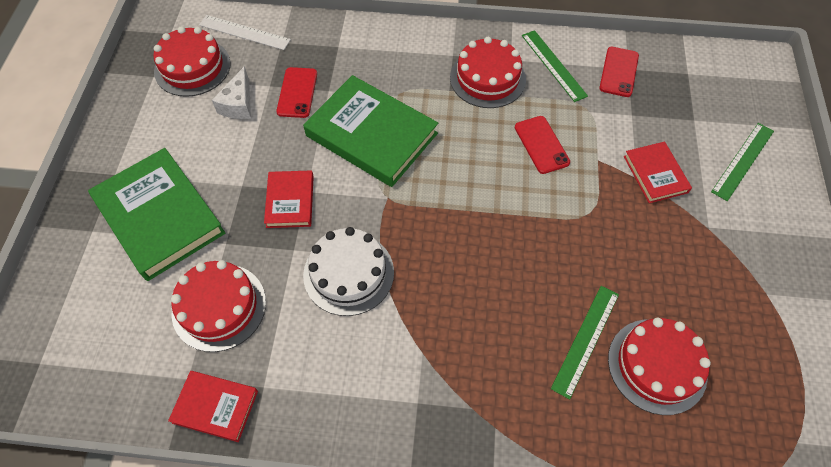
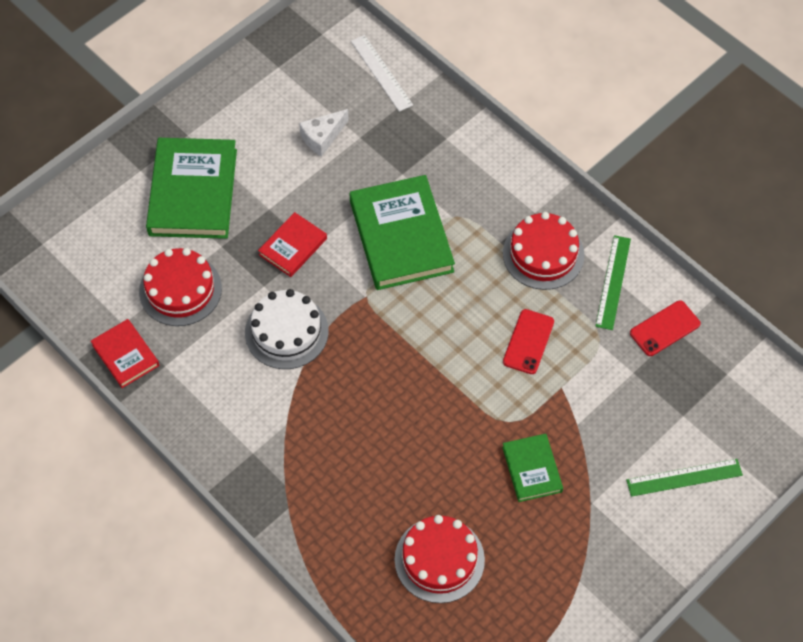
camera: 40 degrees right, 0 degrees up
(192, 67) = (314, 79): red cake -> none
(297, 92) = (376, 158): red phone -> none
(585, 340) = (407, 504): green ruler -> none
(643, 235) = (532, 469): none -> green book
(655, 174) = (596, 433): red book -> none

